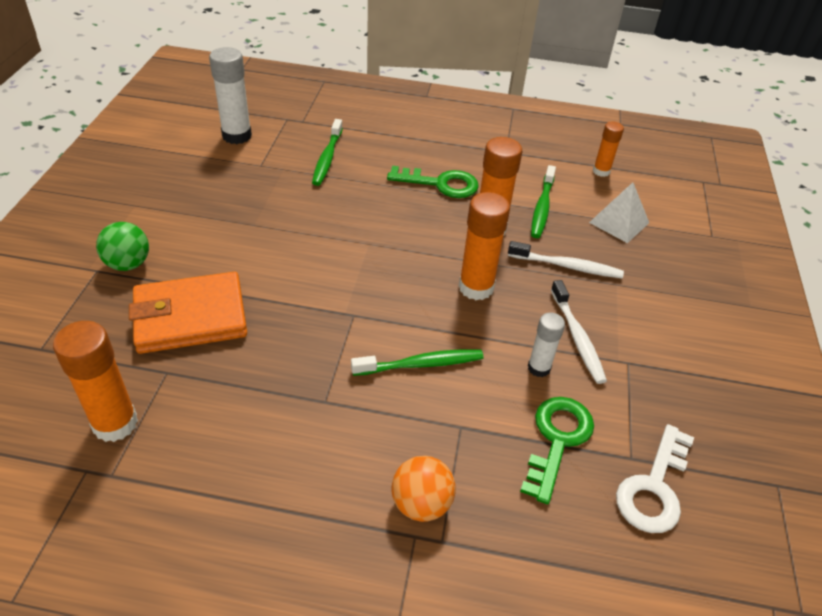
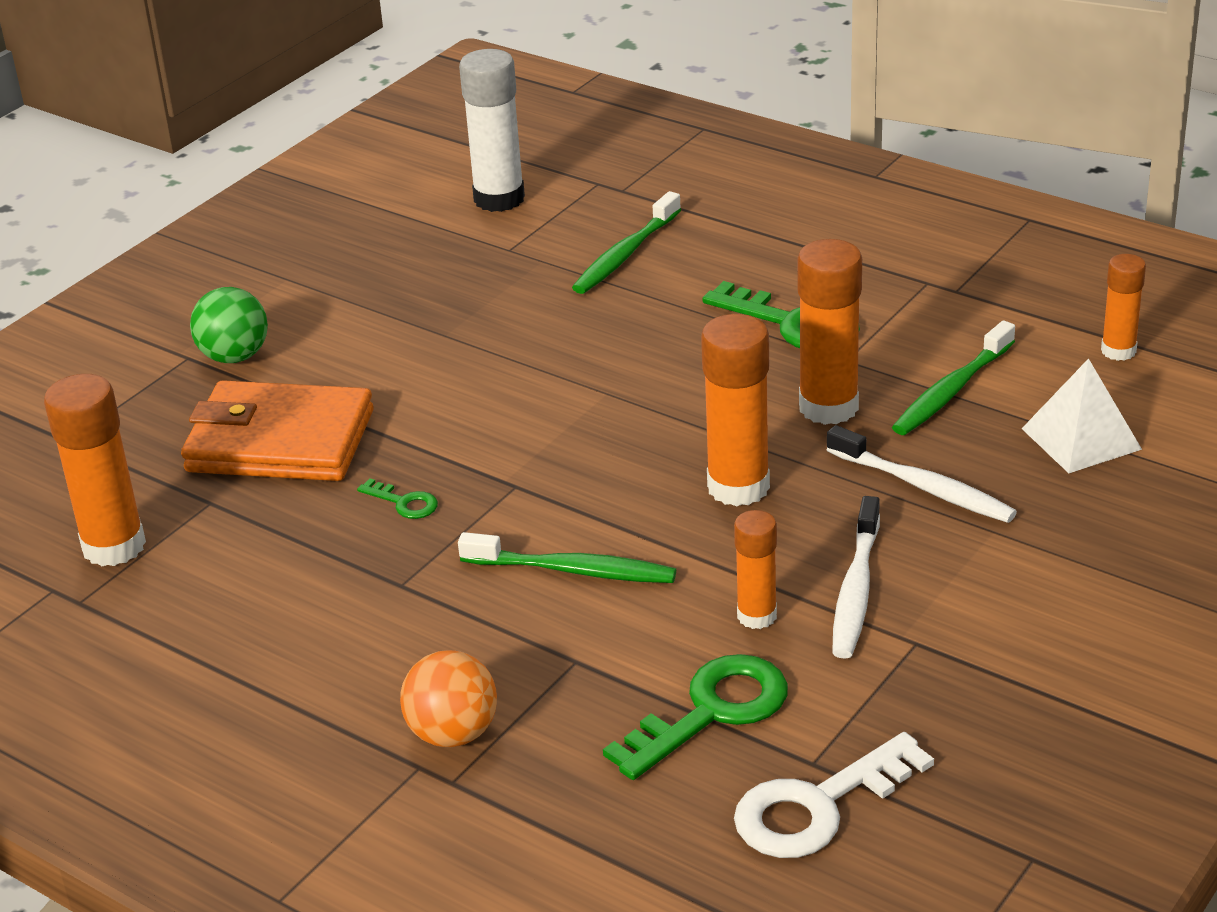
camera: 30 degrees right, 10 degrees down
(293, 342) = (404, 502): none -> green key
(539, 368) = (757, 616): white glue stick -> orange glue stick

